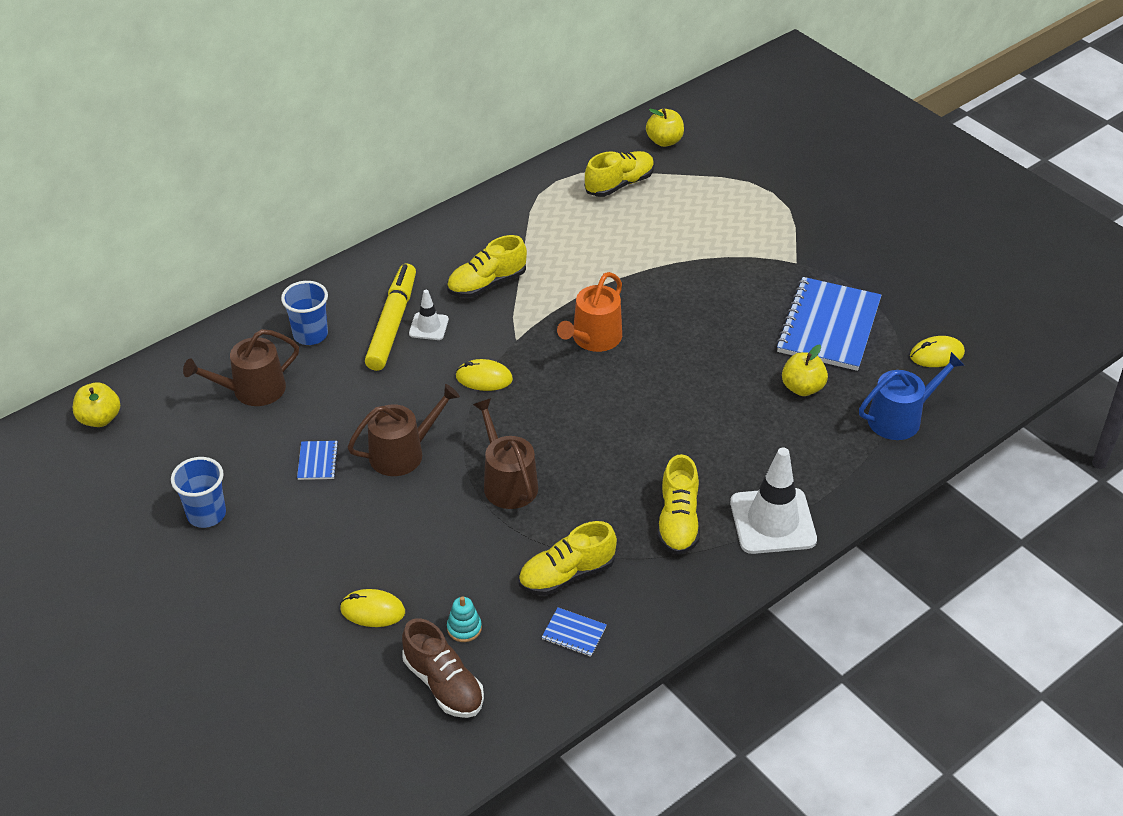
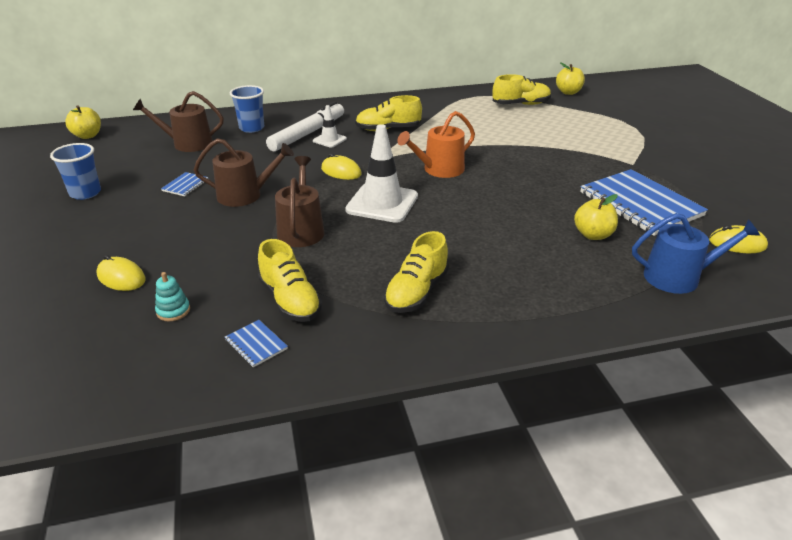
camera: 25 degrees right, 10 degrees down
(392, 323) = (307, 134): yellow marker -> white marker
(443, 684) = (115, 345): brown shoe -> none
(567, 574) = (290, 300): yellow shoe -> yellow shoe turned 120 degrees counterclockwise
(772, 521) = (504, 317): white traffic cone -> white traffic cone (382, 203)
(829, 326) = (640, 204): blue notebook -> blue notebook turned 75 degrees counterclockwise

